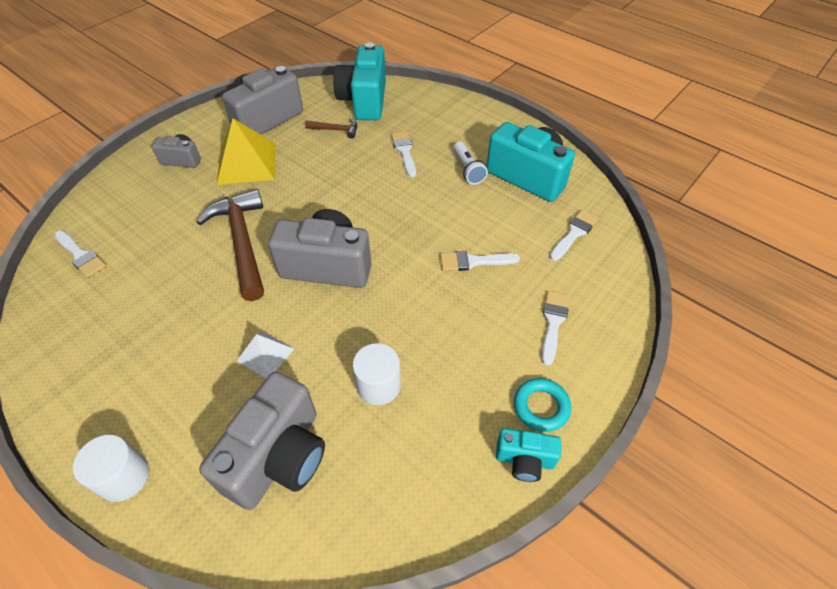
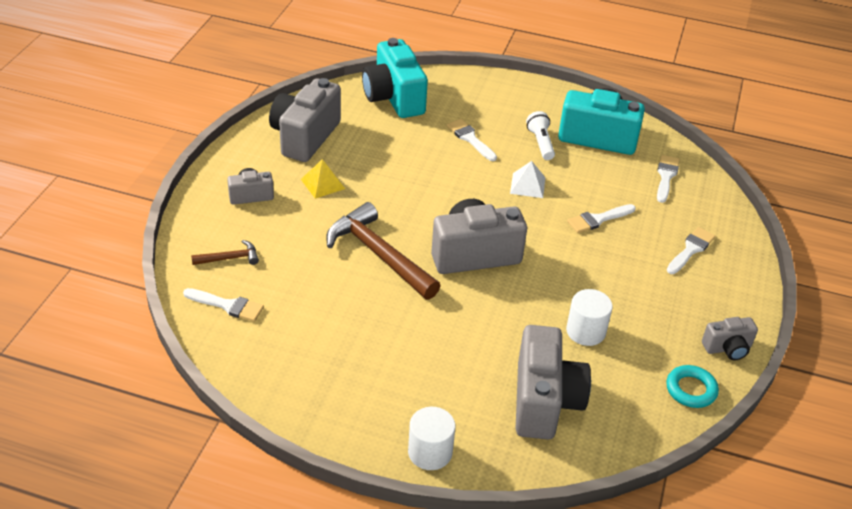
camera: 25 degrees left, 10 degrees down
(247, 163) = (323, 184): yellow pyramid -> yellow pyramid, size x0.55
(265, 354) = (475, 336): white pyramid -> white pyramid (527, 185)
(336, 130) = (387, 132): brown hammer -> brown hammer (229, 258)
(468, 170) = (540, 143): white flashlight -> white flashlight turned 150 degrees counterclockwise
(524, 460) = (727, 348): turquoise camera -> grey camera
(541, 407) = (718, 311): turquoise ring -> turquoise ring (691, 390)
(553, 322) = (691, 249): white brush -> white brush turned 45 degrees clockwise

